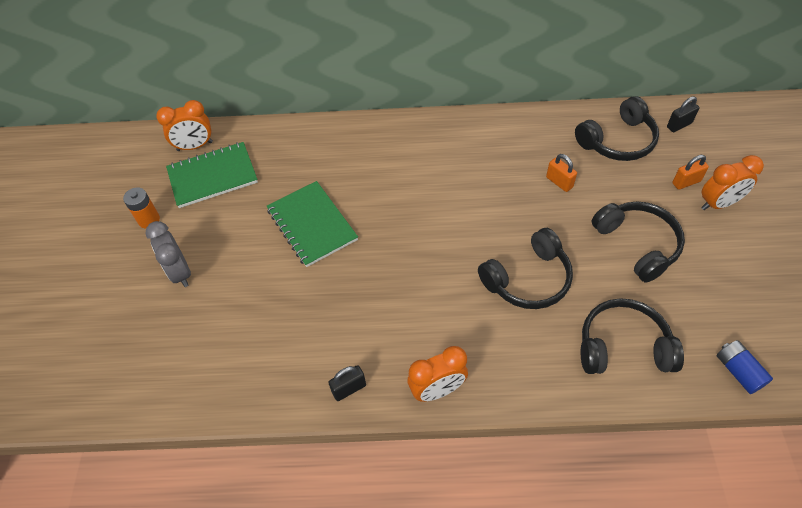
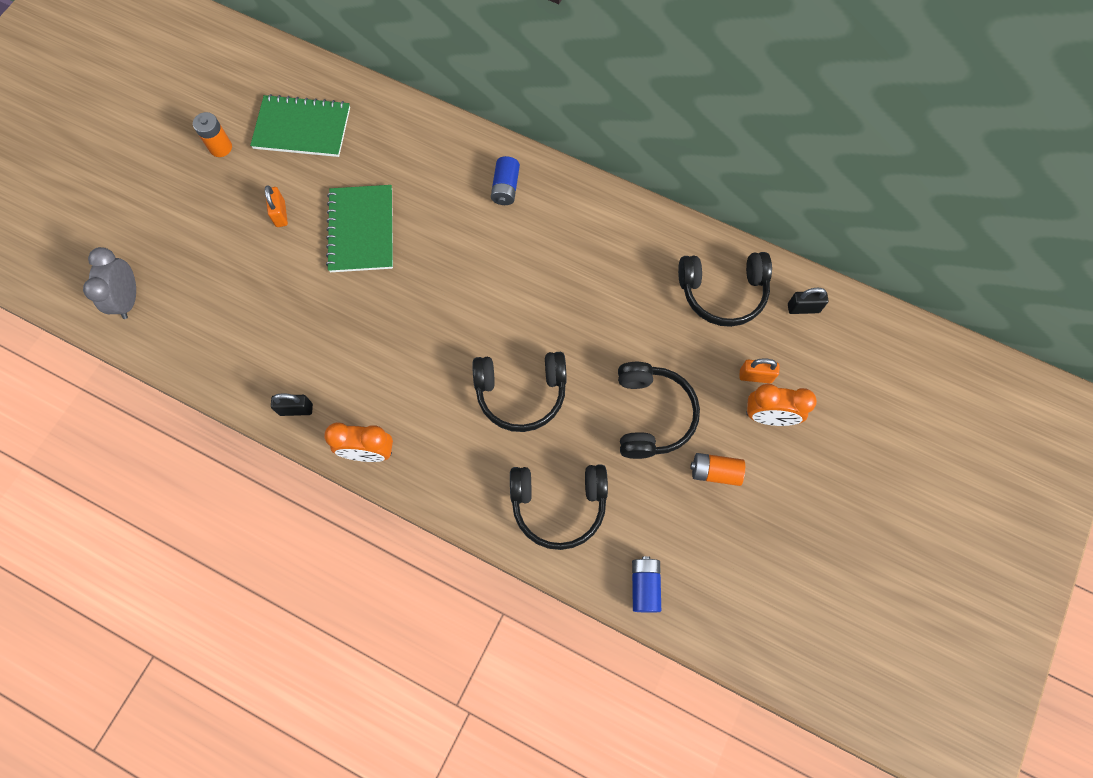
camera: 25 degrees right, 15 degrees up
(180, 272) = (219, 218): grey clock -> grey clock (128, 299)
(195, 146) = (304, 84): orange clock -> none
(406, 145) = (505, 187): none -> blue battery
(559, 182) = (626, 308): orange padlock -> orange padlock (280, 214)
(623, 346) = (558, 505): black headphones -> black headphones turned 150 degrees clockwise
(715, 260) = (715, 472): none -> orange battery

